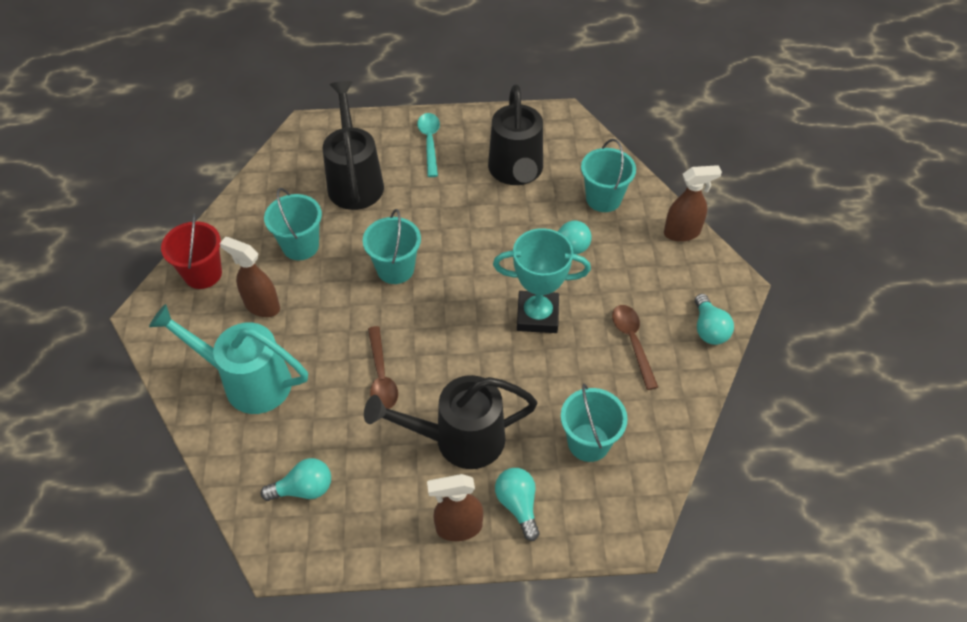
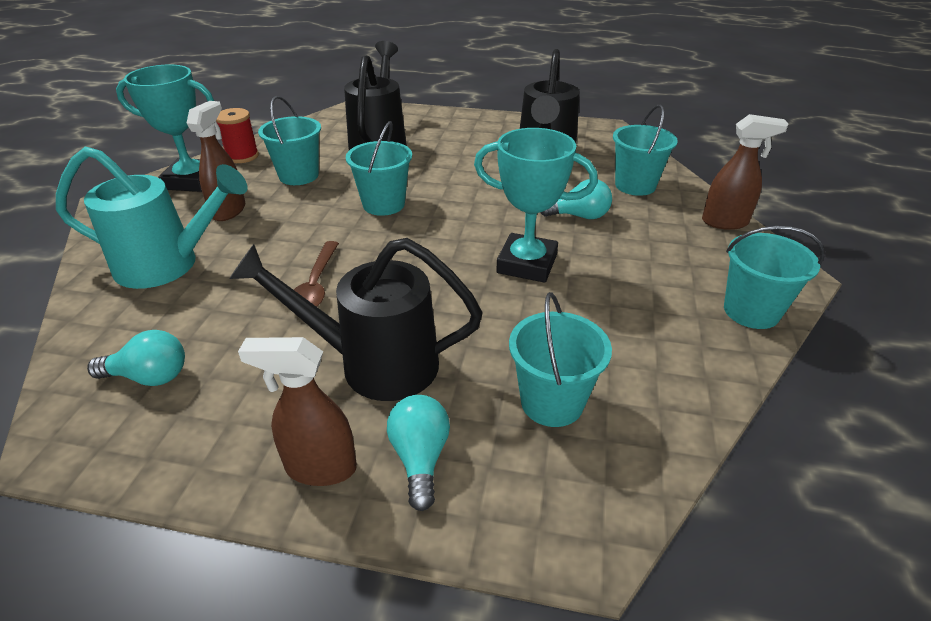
camera: 15 degrees right, 15 degrees down
(203, 274) = (192, 181): red bucket -> turquoise trophy
(231, 228) = (242, 156): none -> red spool
(248, 381) = (168, 265): turquoise watering can -> turquoise watering can turned 150 degrees clockwise
(262, 306) = (229, 210): brown spray bottle -> brown spray bottle turned 60 degrees clockwise
(430, 142) = (466, 129): turquoise spoon -> none
(632, 342) = (642, 307): brown spoon -> none
(709, 329) = (751, 311): turquoise light bulb -> turquoise bucket

